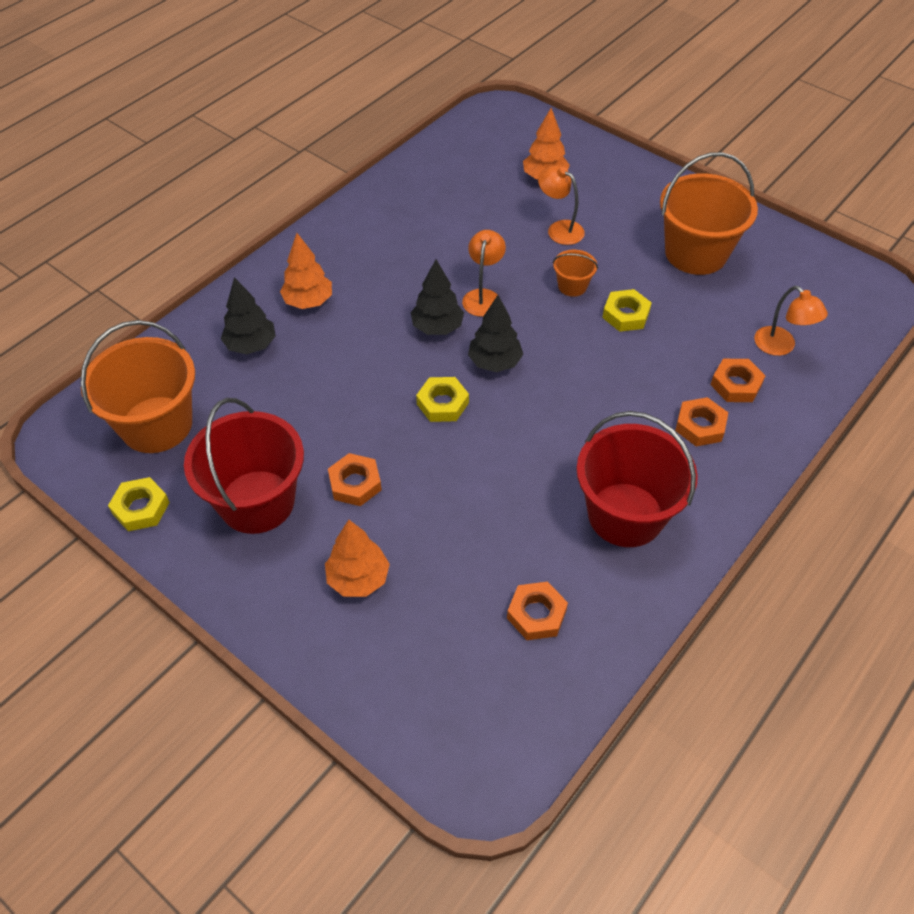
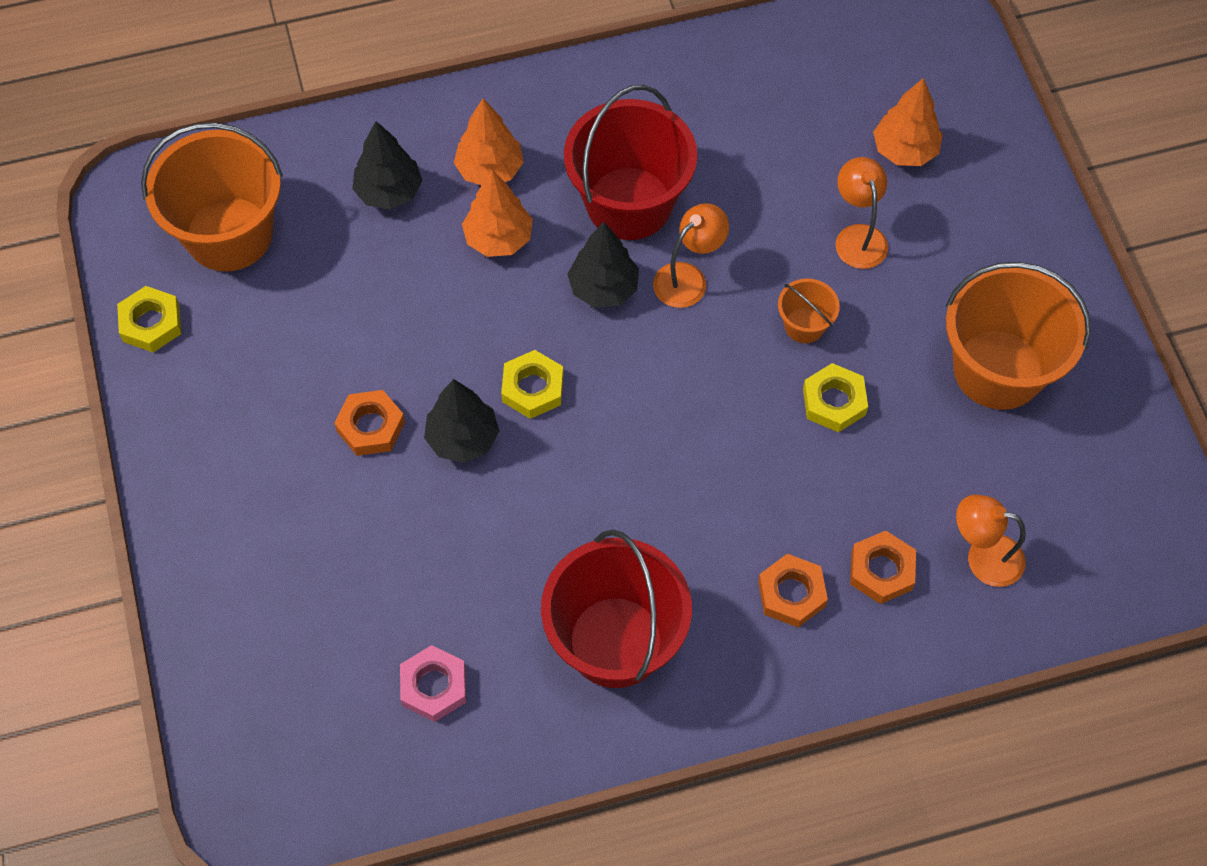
camera: 35 degrees right, 10 degrees up
(257, 502) = (262, 386): red bucket -> red bucket (629, 203)
(358, 578) = (295, 534): orange tree -> orange tree (498, 238)
(494, 362) = (630, 372): black tree -> black tree (462, 438)
(536, 614) = (434, 686): orange nut -> pink nut
(781, 347) = (983, 557): orange lamp -> orange lamp turned 105 degrees clockwise

